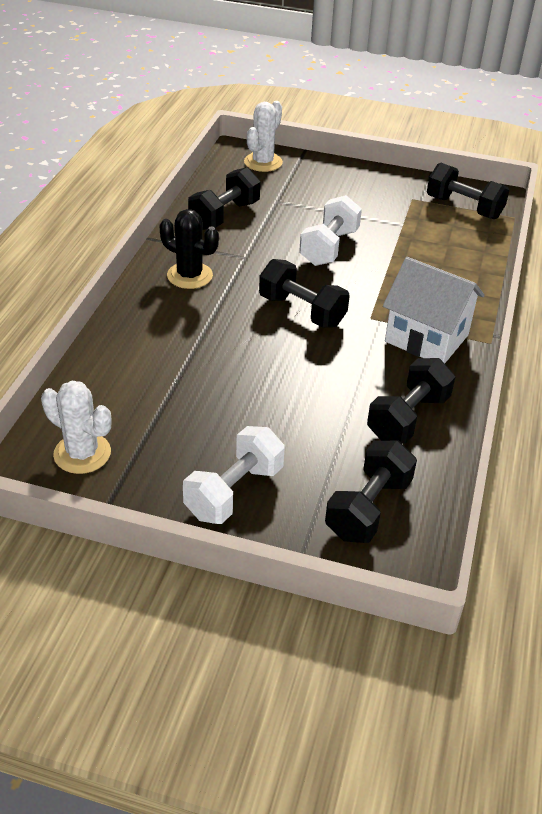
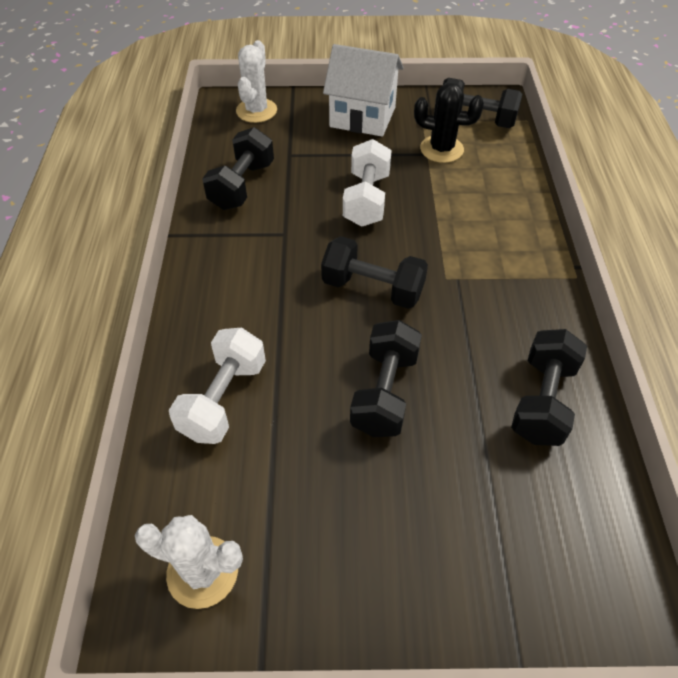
camera: 15 degrees left, 10 degrees up
(190, 276) = (234, 273): black cactus -> black cactus (441, 149)
(234, 492) = (403, 571): white dumbbell -> white dumbbell (224, 399)
(368, 508) = (558, 543): black dumbbell -> black dumbbell (384, 392)
(426, 338) = (513, 289): white house -> white house (362, 117)

